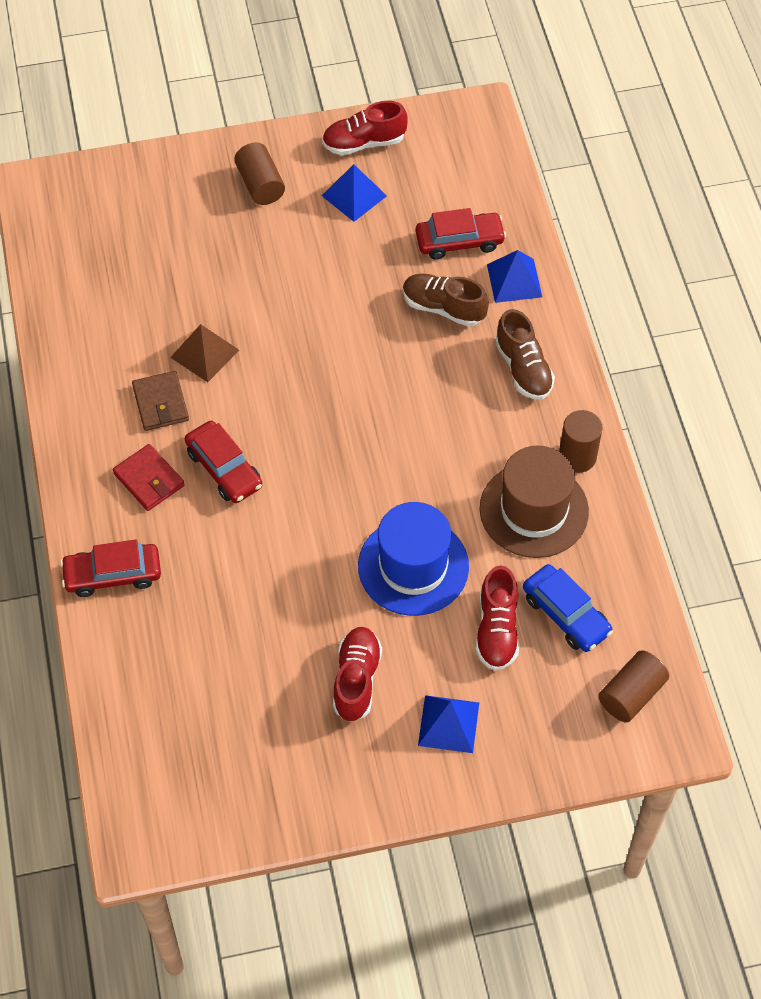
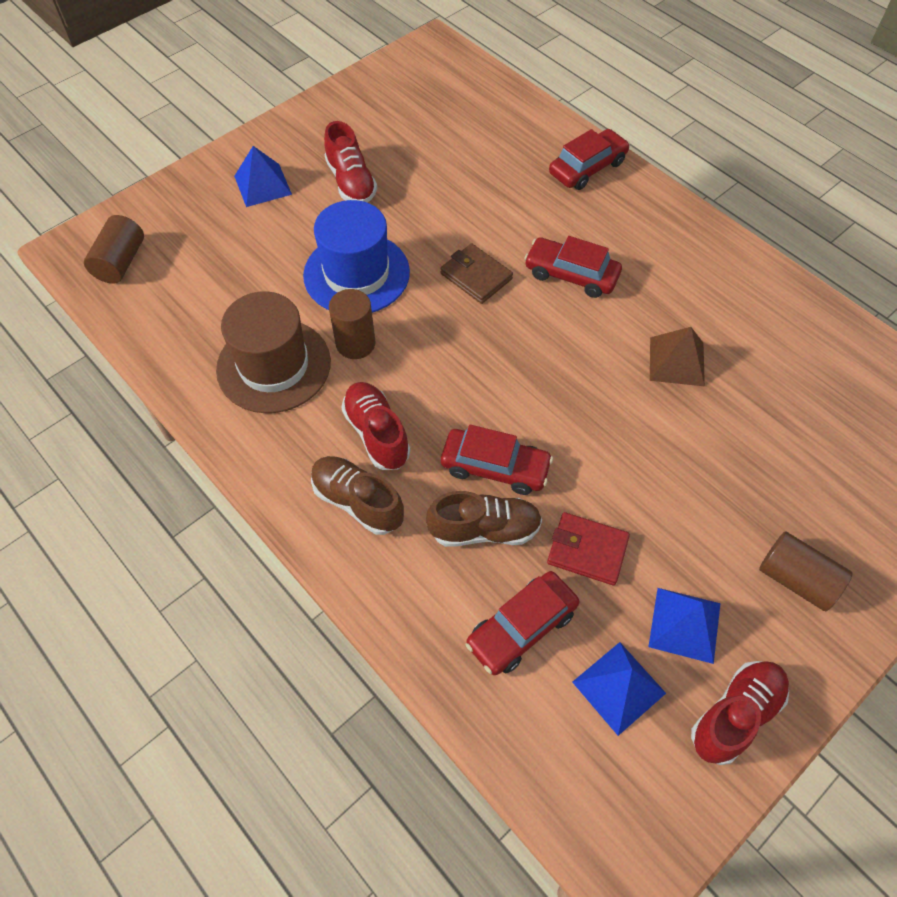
camera: 150 degrees right, 0 degrees up
(149, 480) = (623, 239): red wallet -> red wallet (587, 550)
(160, 403) = (672, 300): brown wallet -> brown wallet (476, 276)
(406, 344) = (495, 467): none -> red car
(497, 629) = (258, 259): red shoe -> red shoe (377, 433)
(514, 280) = (427, 608): blue pyramid -> blue pyramid (619, 687)
(566, 614) = (203, 295): blue car -> none
(577, 457) = (255, 435): brown cylinder -> brown cylinder (355, 343)

